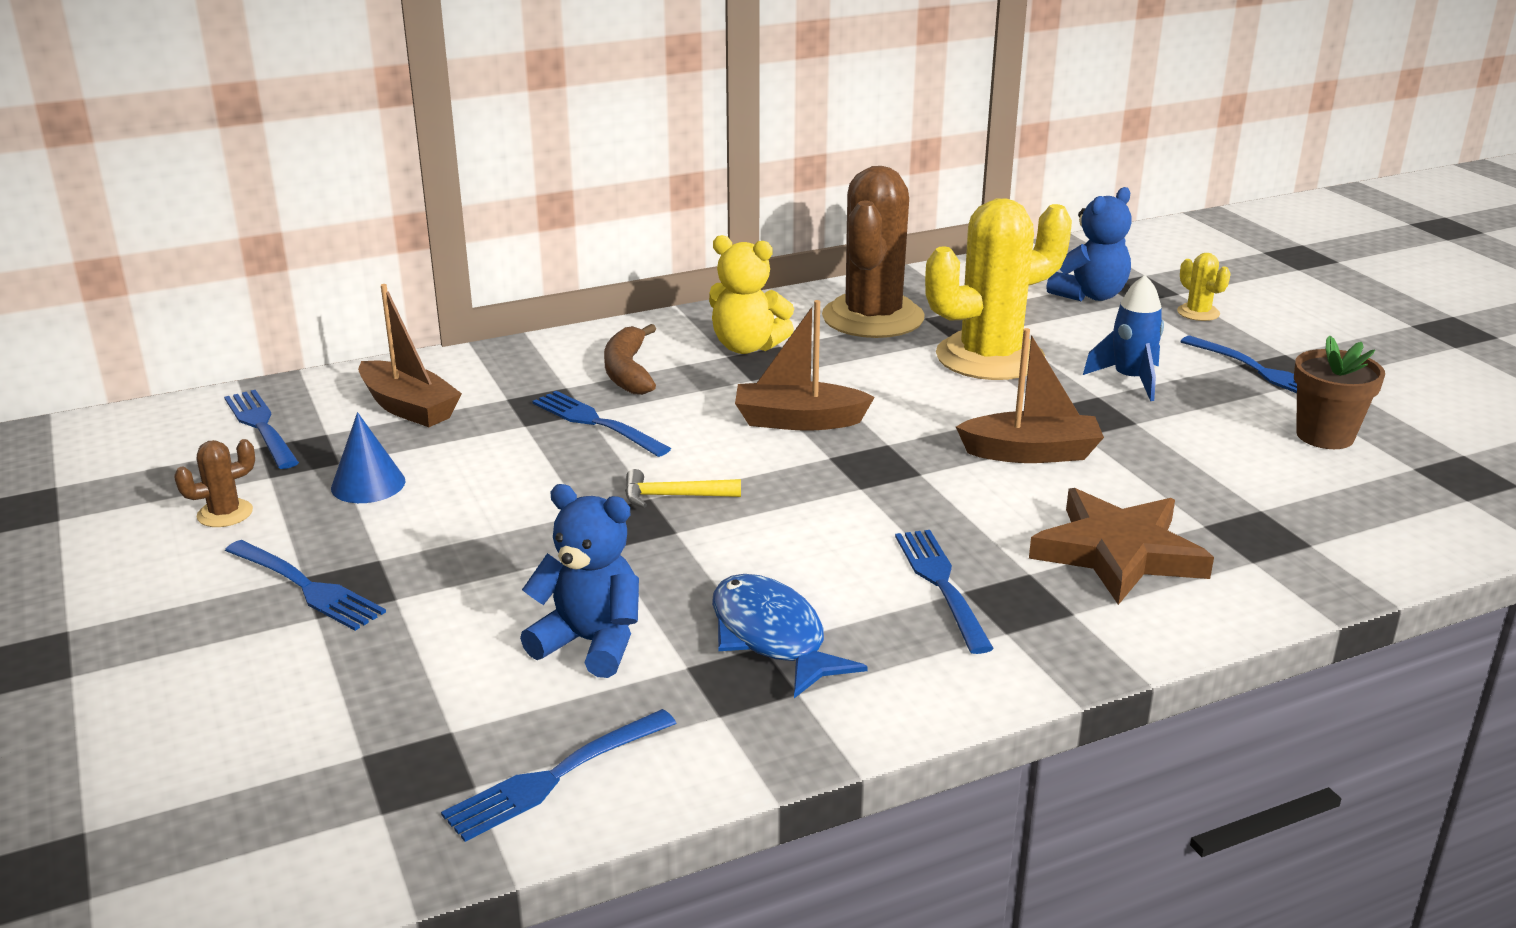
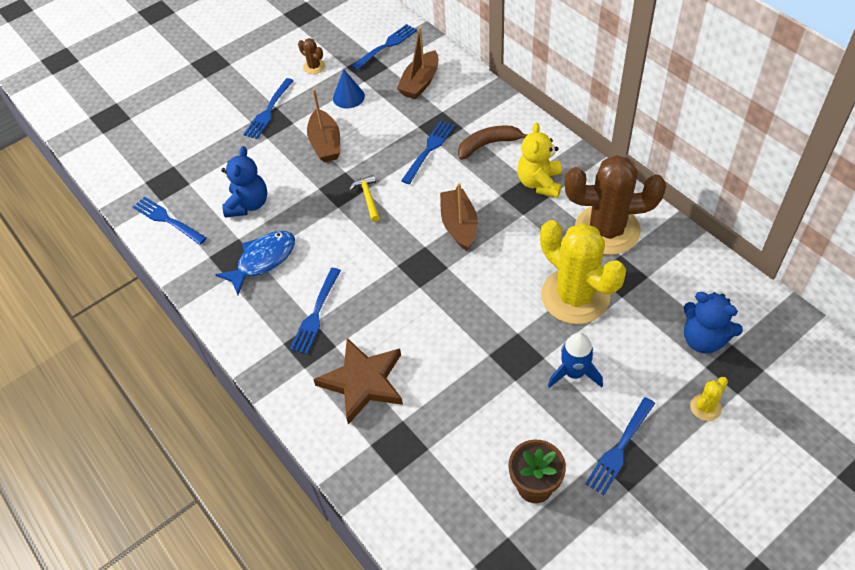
camera: 80 degrees right, 25 degrees up
(942, 585) = (316, 313): blue fork -> blue fork turned 135 degrees clockwise
(1031, 453) = (458, 332): brown boat -> brown boat (325, 144)

